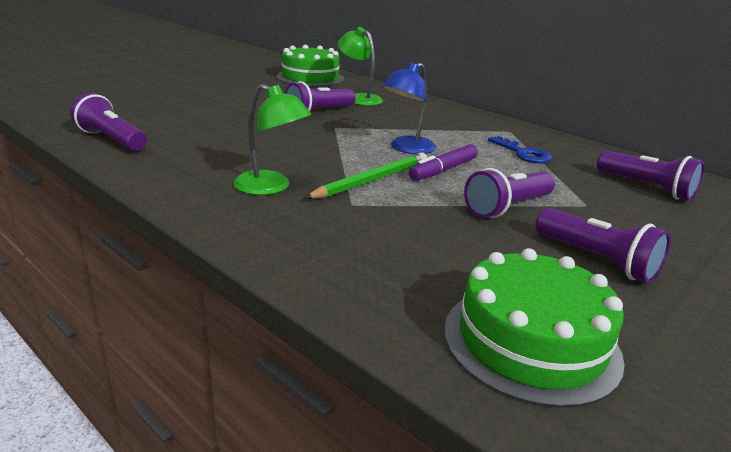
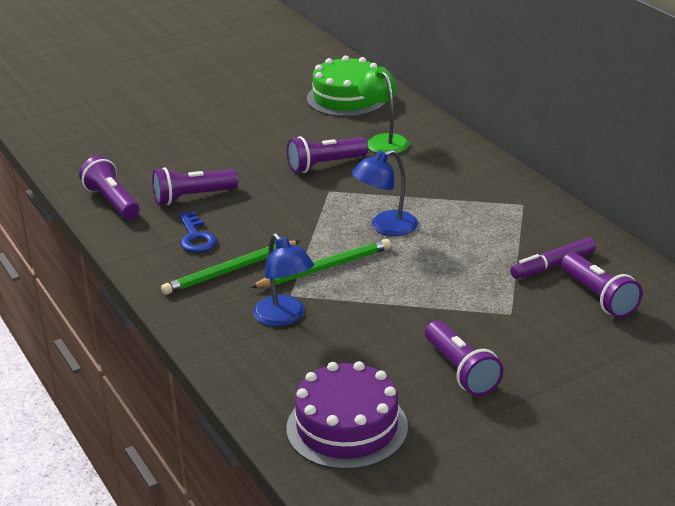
camera: 20 degrees right, 5 degrees up
(271, 187) = (230, 271): green lamp -> green pencil
(359, 225) = (284, 317): none -> blue lamp
(443, 170) = (402, 259): purple marker -> purple marker (552, 265)
(507, 207) = (429, 310): purple flashlight -> purple flashlight (192, 197)
(523, 153) = (507, 241): blue key -> blue key (196, 237)
(531, 342) = (347, 427): green cake -> purple cake

